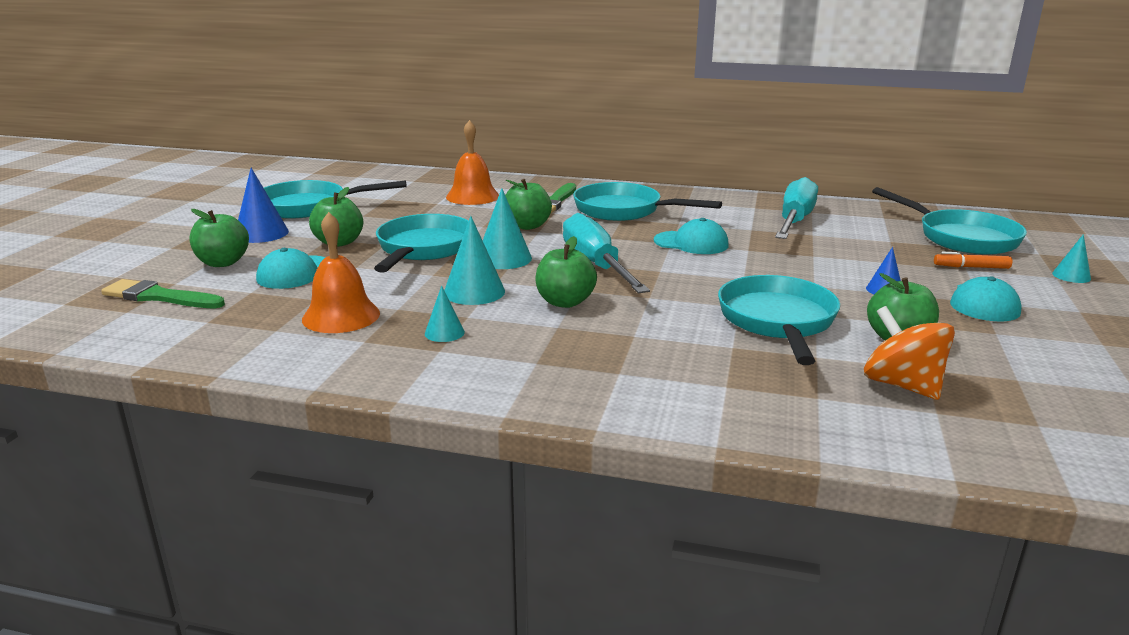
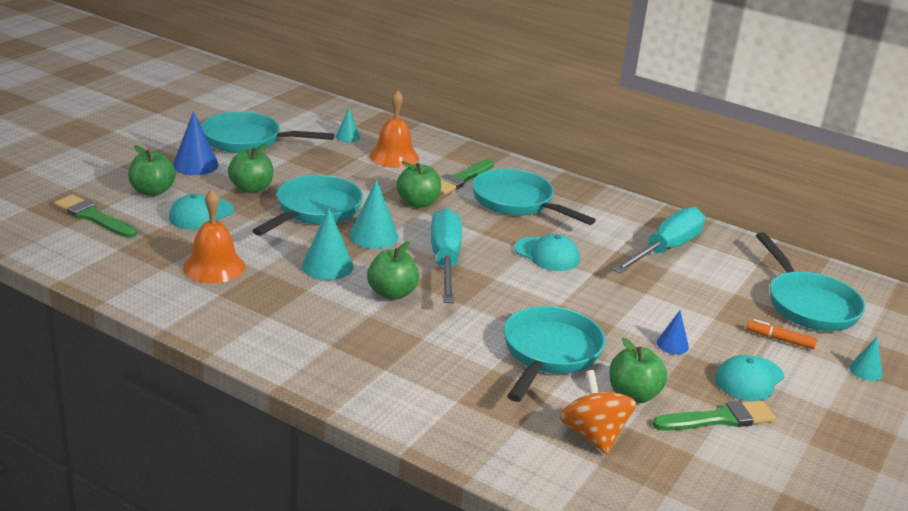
camera: 15 degrees right, 5 degrees up
(444, 333) = (280, 301): turquoise cone -> turquoise cone (347, 137)
(1000, 342) = (719, 419): none -> green brush

